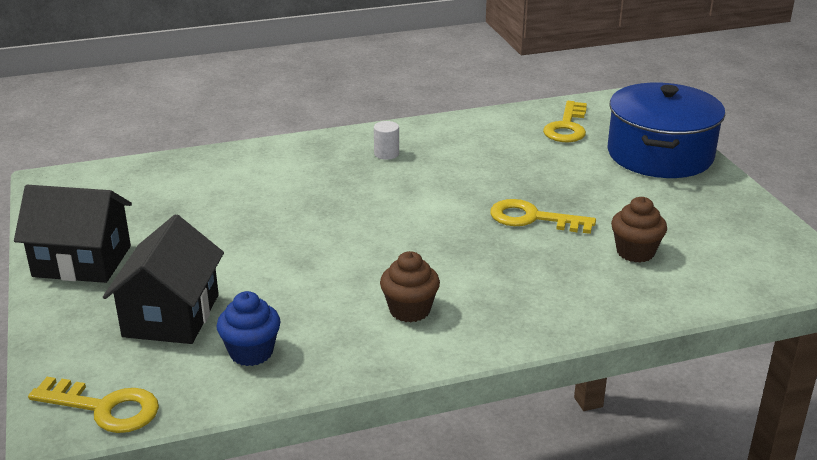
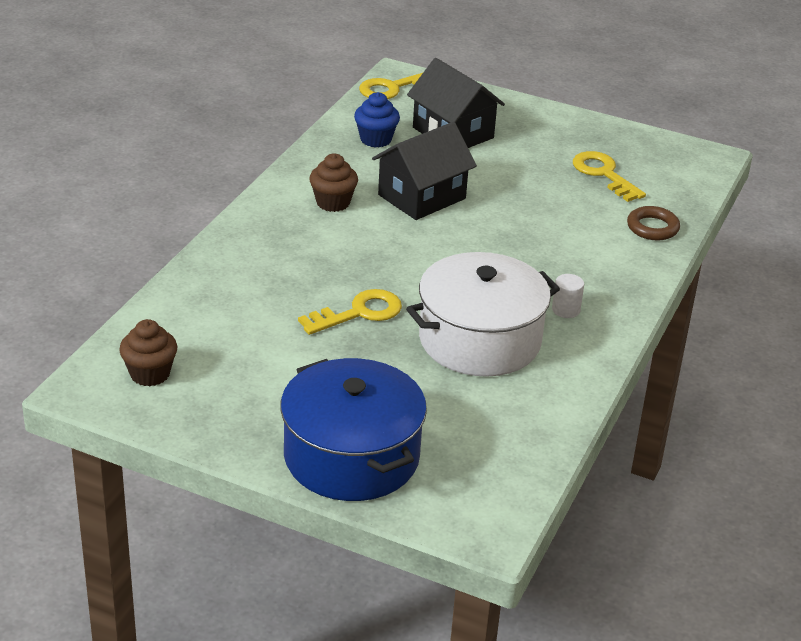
camera: 130 degrees right, 5 degrees up
(82, 261) = (564, 130): black house -> black house (421, 197)
(217, 164) = (652, 228): none -> brown ring
(476, 166) = (479, 340): none -> white pot
(567, 127) = (482, 442): yellow key -> yellow key (603, 174)
(635, 252) = (246, 325): brown cupcake -> brown cupcake (150, 374)

